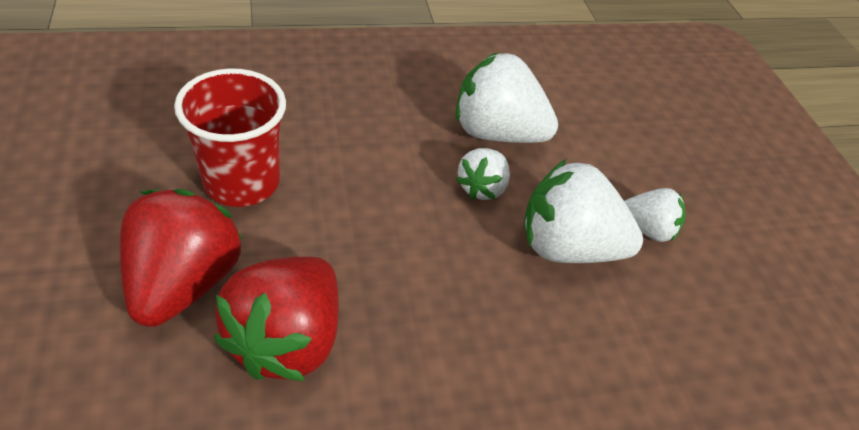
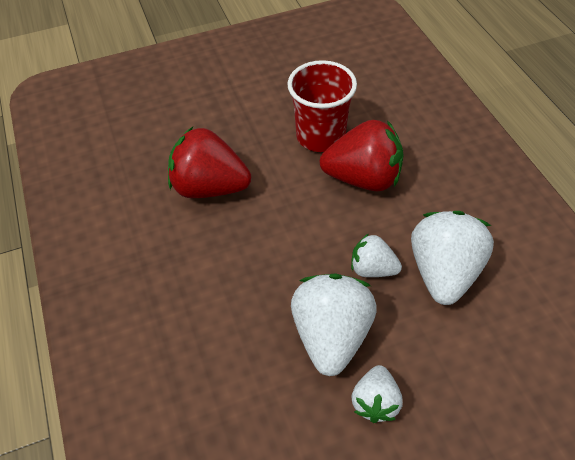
camera: 90 degrees right, 5 degrees up
(184, 282) = (237, 135): red strawberry -> red strawberry (363, 178)

